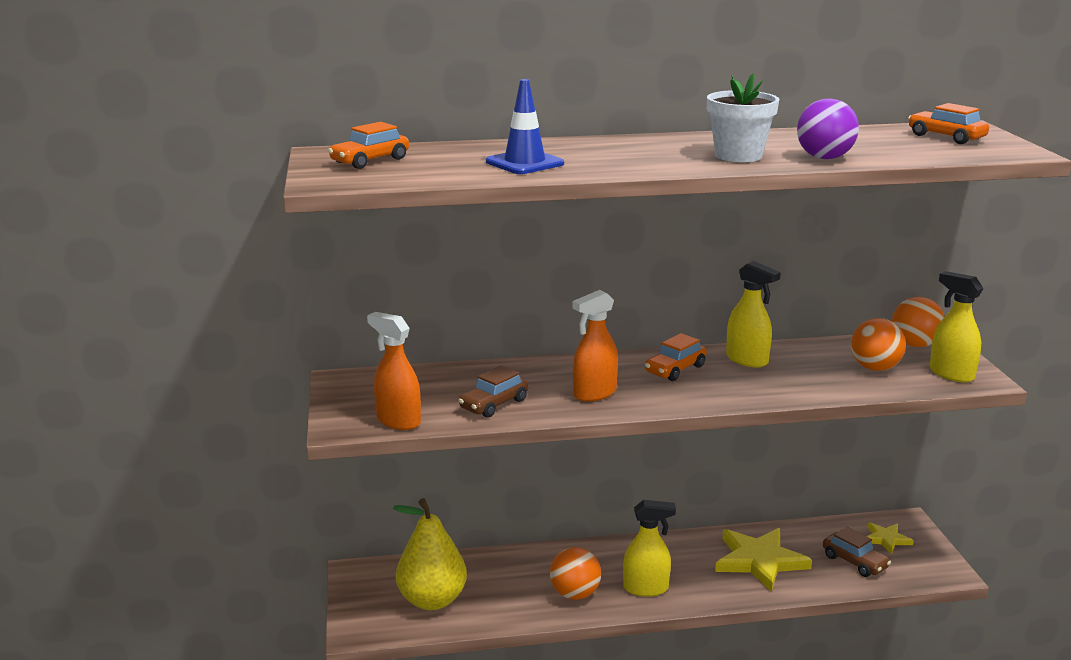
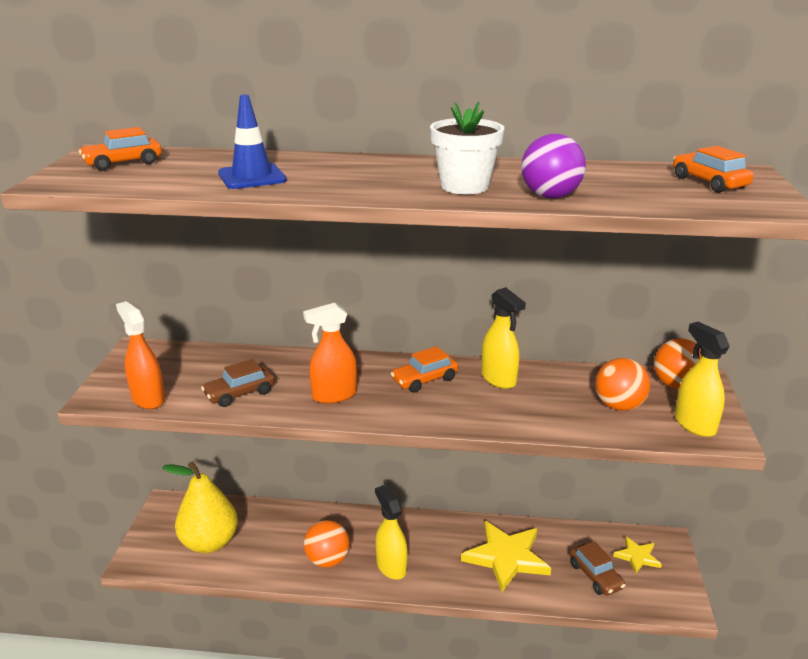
camera: 15 degrees right, 5 degrees up
(646, 588) = (391, 566): yellow spray bottle -> yellow spray bottle turned 135 degrees counterclockwise

